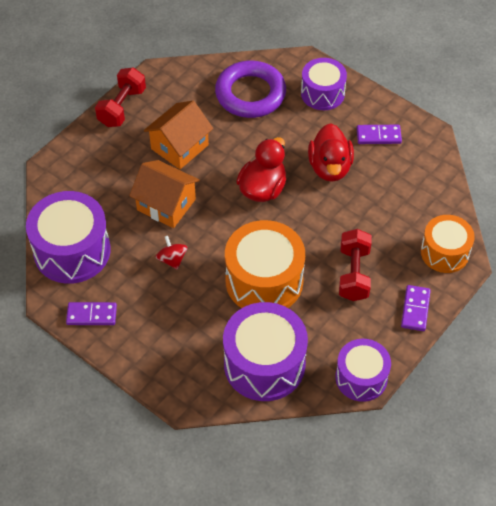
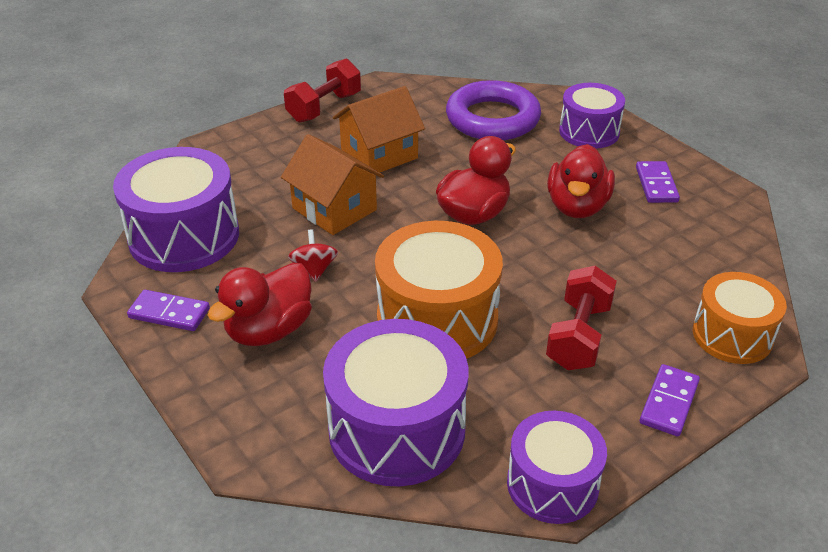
camera: 15 degrees right, 15 degrees down
(161, 313) = (269, 330): none -> red duck
(378, 136) = (656, 184): purple domino -> purple domino turned 75 degrees clockwise

